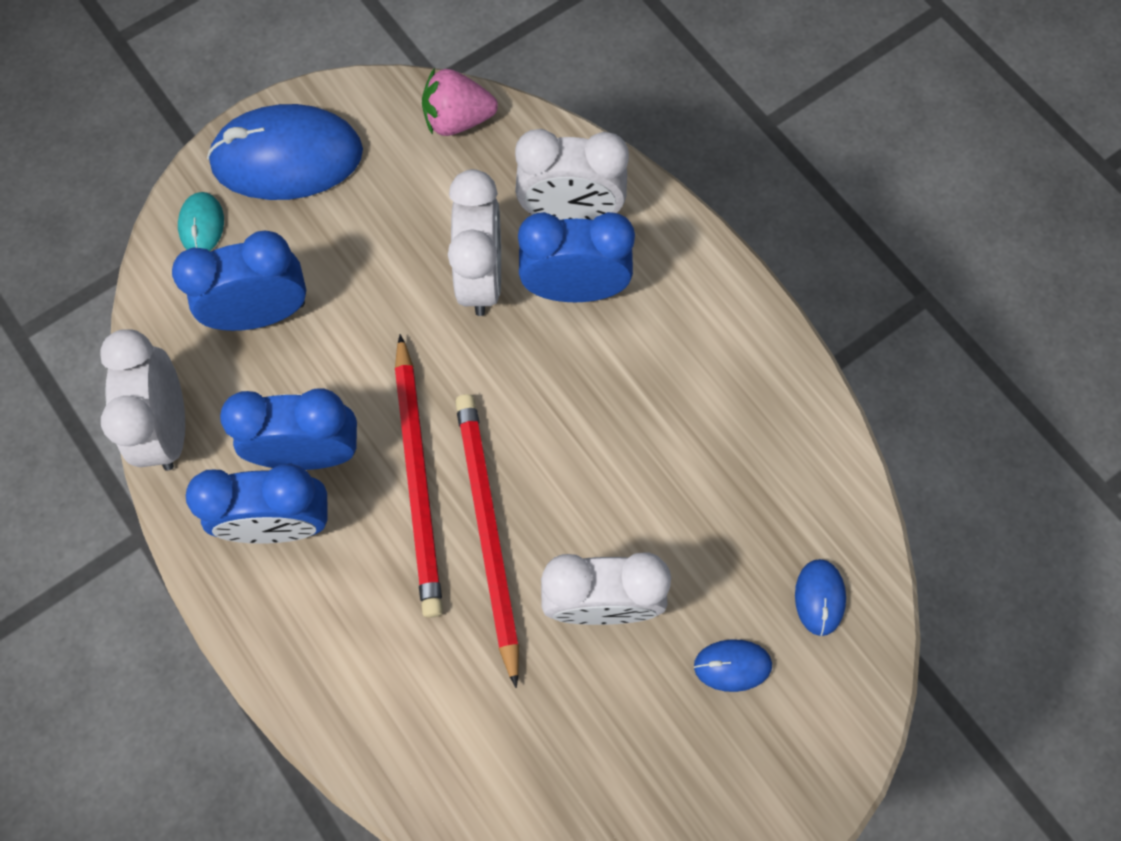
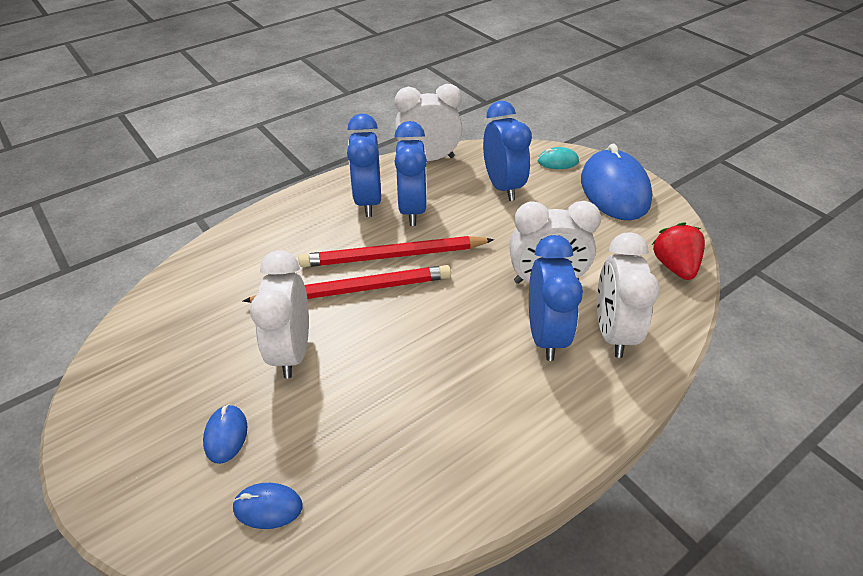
camera: 90 degrees right, 25 degrees down
(457, 120) = (674, 266): pink strawberry -> red strawberry

